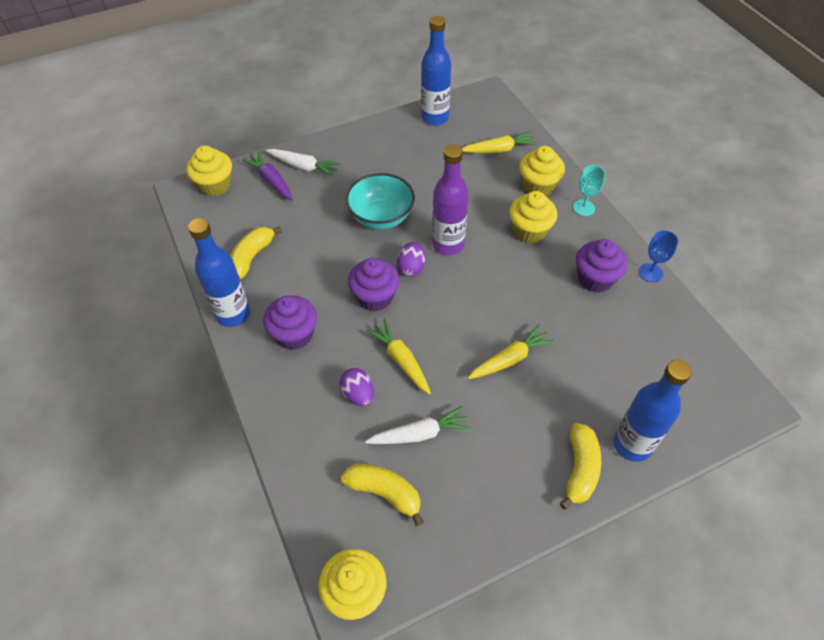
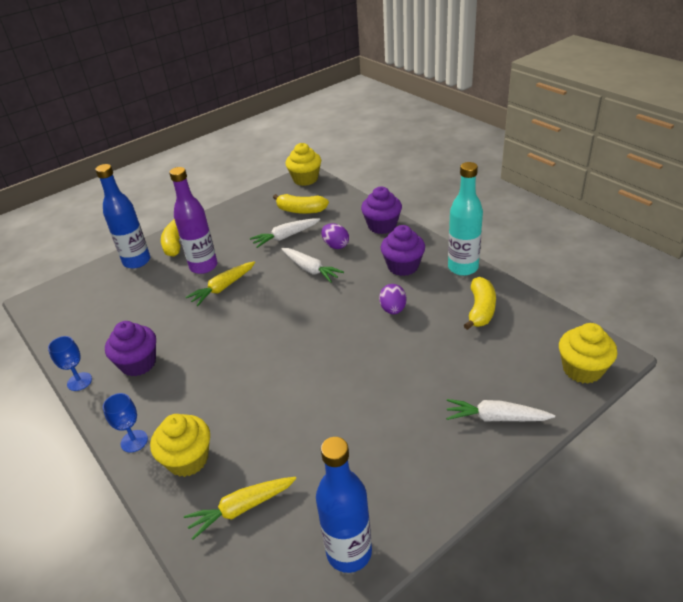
camera: 170 degrees right, 15 degrees down
(233, 314) = (463, 268): blue bottle -> turquoise bottle
(271, 181) = (522, 390): purple carrot -> none
(375, 297) = (347, 304): purple cupcake -> purple cupcake (382, 226)
(381, 217) = (370, 376): turquoise bowl -> none
(401, 360) = (310, 269): yellow carrot -> white carrot
(411, 268) = (322, 334): purple egg -> purple egg (393, 309)
(448, 244) = (290, 363): purple bottle -> purple bottle (203, 266)
(529, 231) = (202, 398): yellow cupcake -> none
(583, 208) = (134, 441): turquoise goblet -> blue goblet

